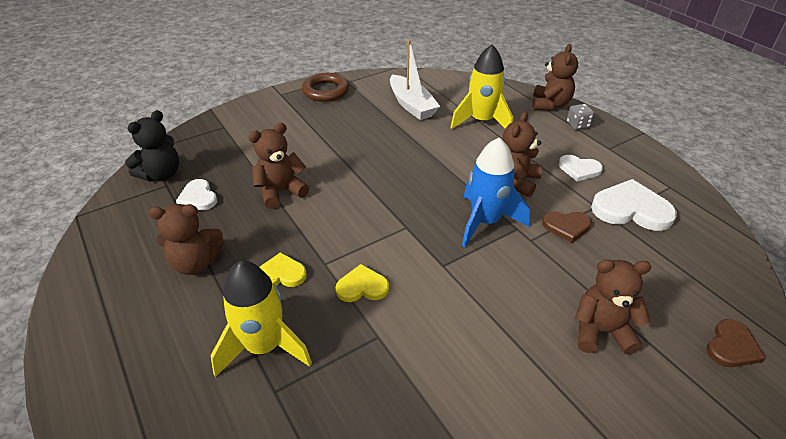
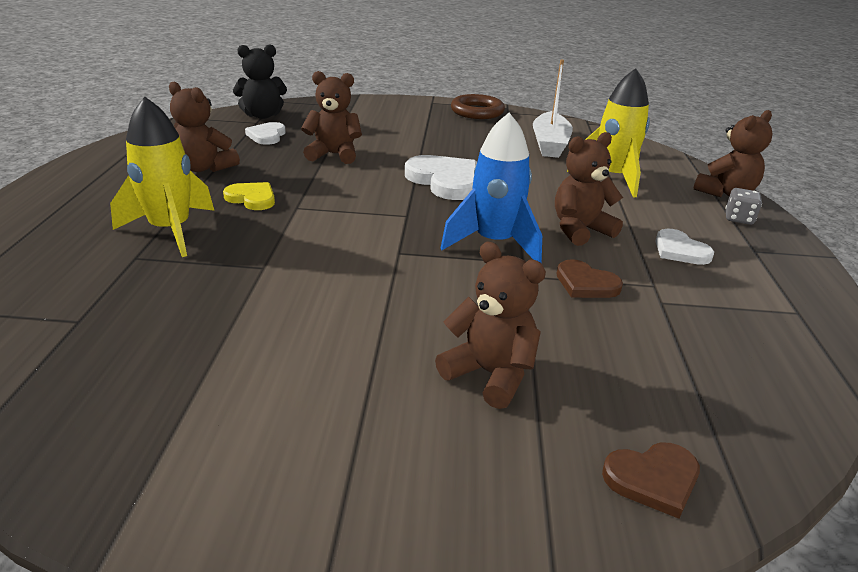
camera: 35 degrees right, 10 degrees down
(362, 287) = (302, 233): yellow heart -> none
(631, 209) = (701, 306): white heart -> white heart (445, 181)

